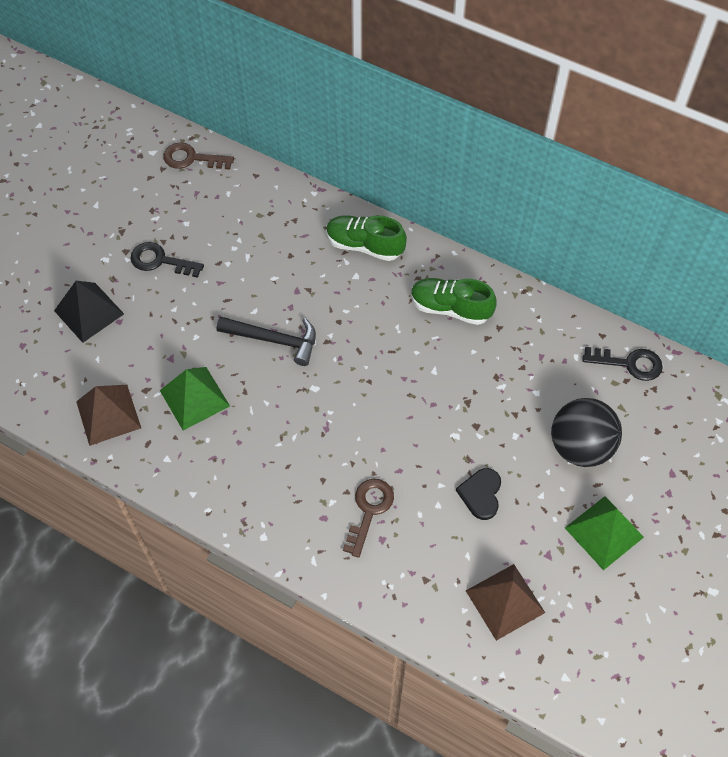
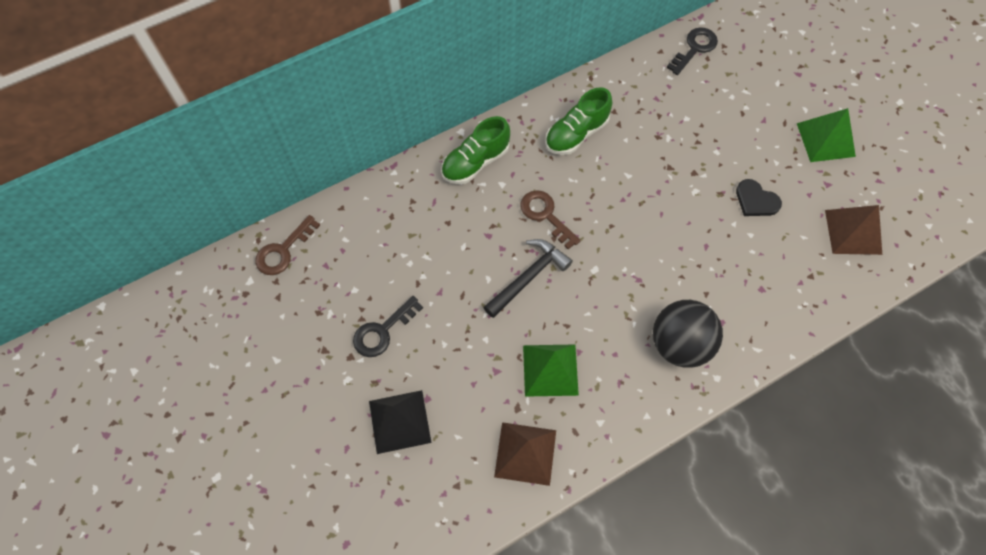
camera: 60 degrees left, 5 degrees up
(369, 510) = (731, 285): brown key -> brown key (545, 215)
(580, 447) = (748, 116): black ball -> black ball (679, 344)

